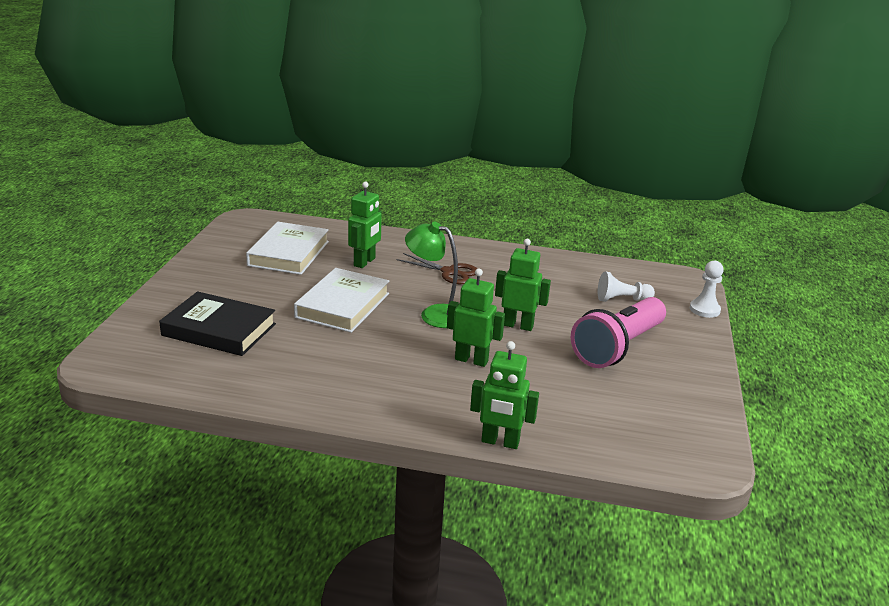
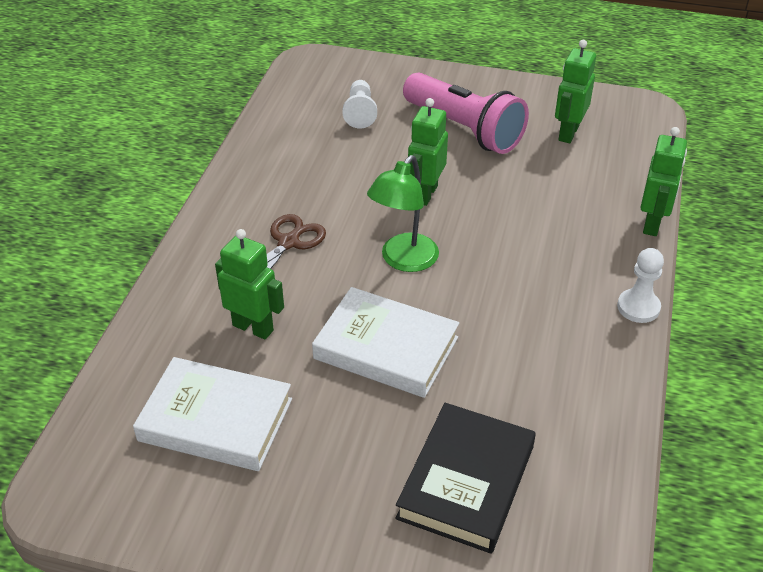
camera: 85 degrees left, 15 degrees up
(471, 360) = (506, 235): green robot -> green robot (568, 133)
(704, 310) = (380, 63): white pawn -> white pawn (638, 307)

